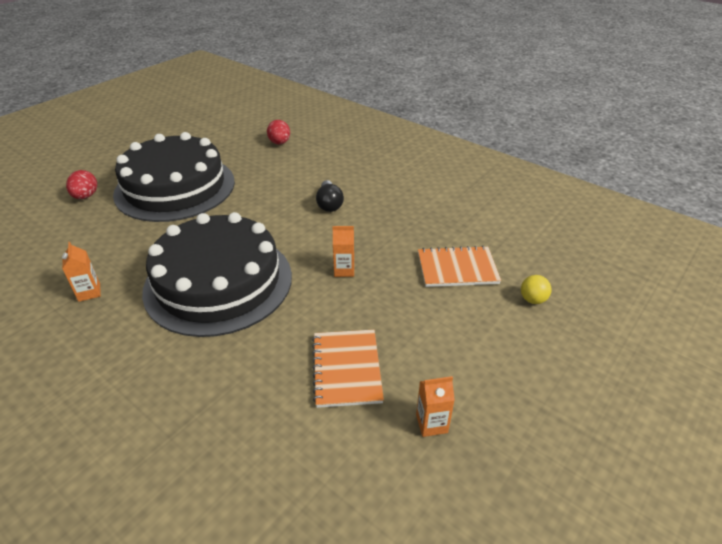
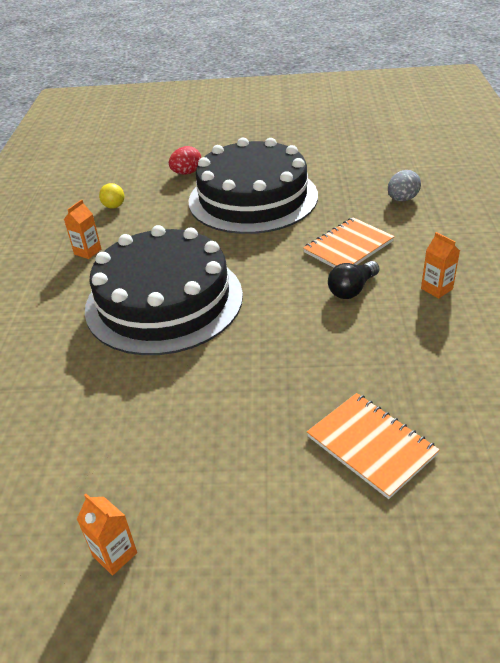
camera: 55 degrees right, 0 degrees up
(279, 143) = (402, 199): red egg -> grey egg
(344, 270) = (264, 362): orange carton -> orange carton (436, 289)
(346, 369) = (134, 447): orange notebook -> orange notebook (348, 247)
(532, 300) = (397, 549): yellow ball -> yellow ball (114, 206)

